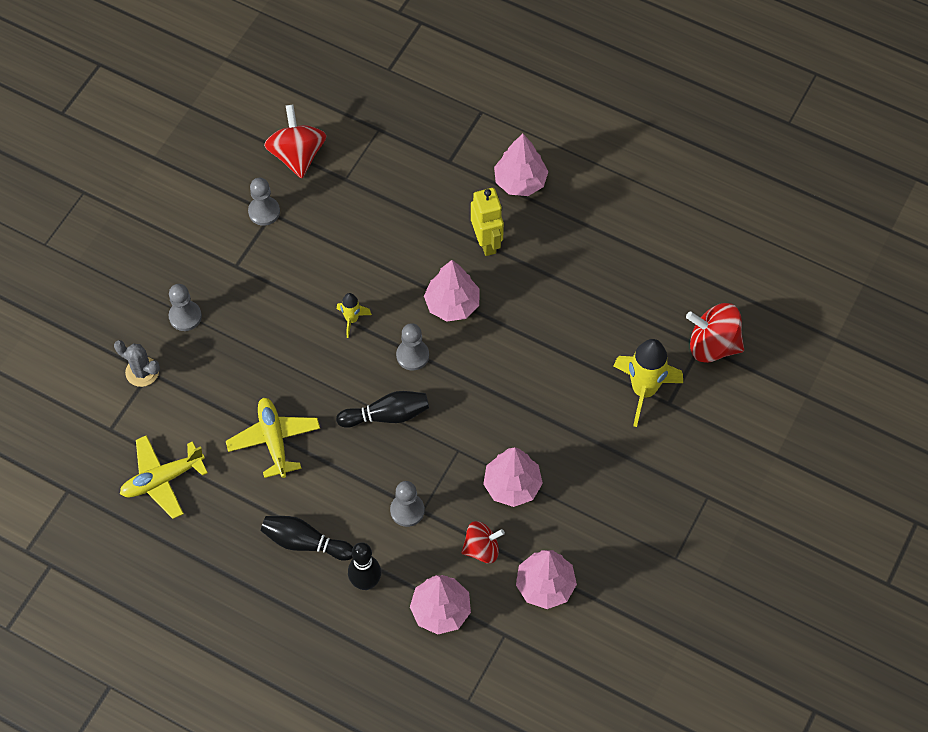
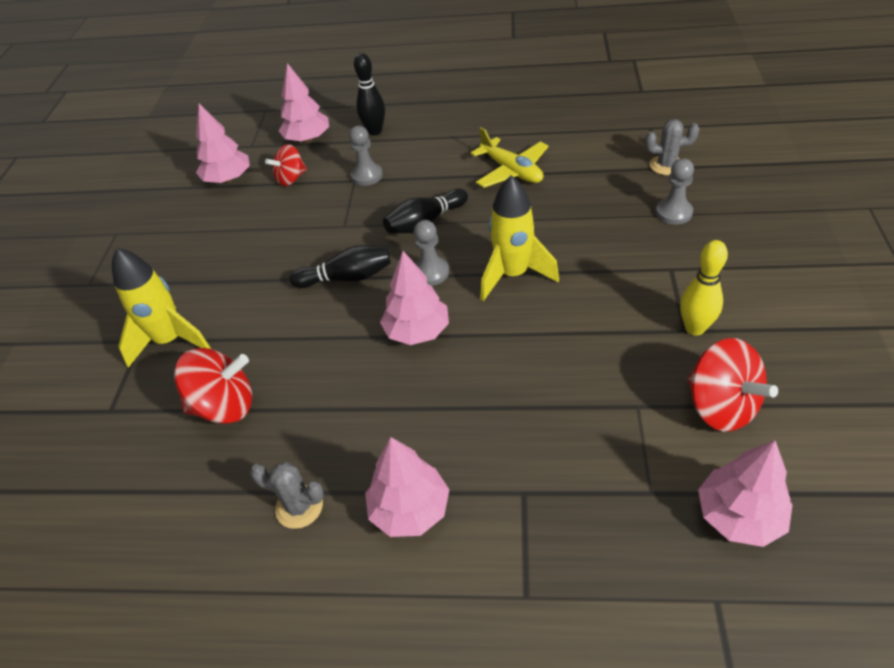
camera: 160 degrees right, 15 degrees down
(162, 479) = (578, 120): yellow plane -> none
(264, 212) = (694, 328): grey pawn -> yellow bowling pin
(305, 542) = (437, 132): black bowling pin -> black bowling pin (347, 278)
(352, 320) = (513, 275): yellow rocket -> yellow rocket, size x1.96
(487, 242) = (413, 411): yellow robot -> none
(512, 485) = (282, 223): pink tree -> pink tree (739, 516)
(585, 213) = (299, 507): none -> grey cactus
(713, 345) = (93, 417): red spinning top -> red spinning top (224, 406)

